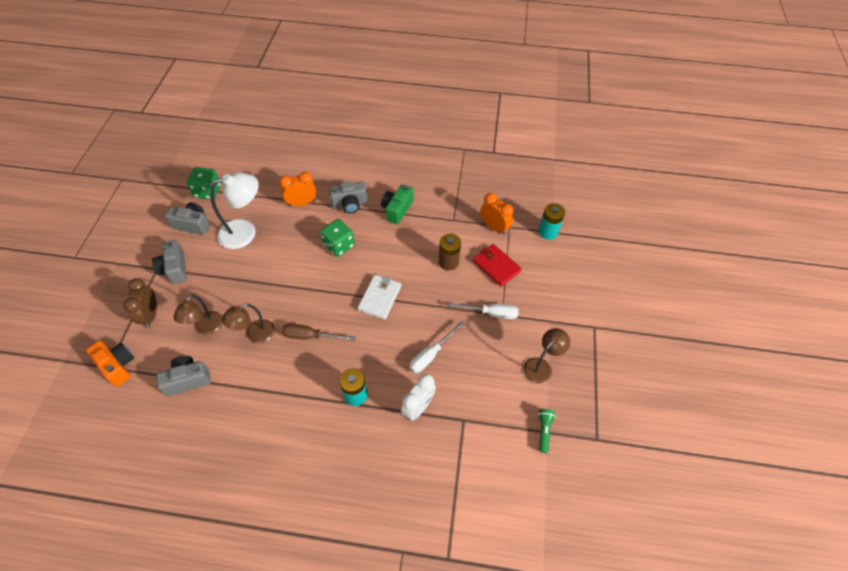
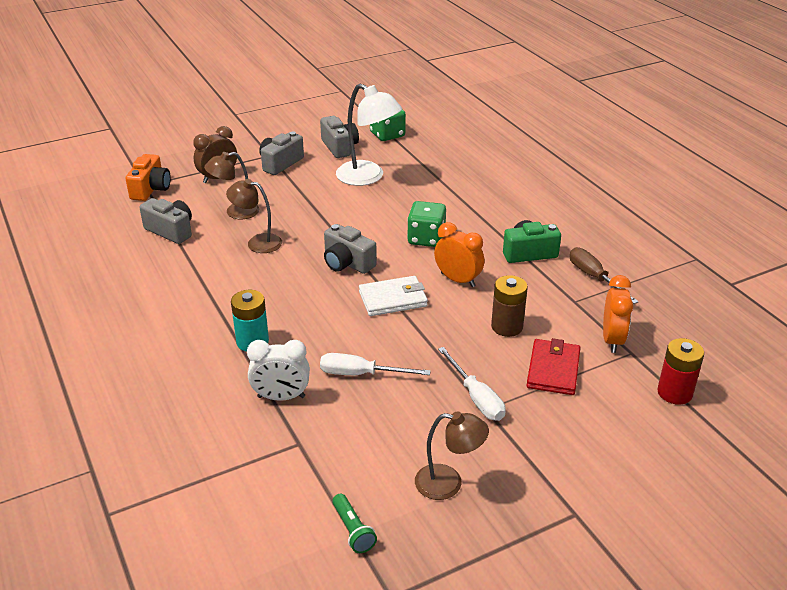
camera: 55 degrees right, 20 degrees down
(302, 203) = (448, 190): orange clock -> orange clock (458, 280)
(311, 336) = (292, 277): brown screwdriver -> brown screwdriver (594, 277)
(350, 204) = (489, 219): grey camera -> grey camera (347, 263)
(544, 431) = (352, 530): green flashlight -> green flashlight turned 90 degrees clockwise
(548, 232) = (674, 393): turquoise battery -> red battery

